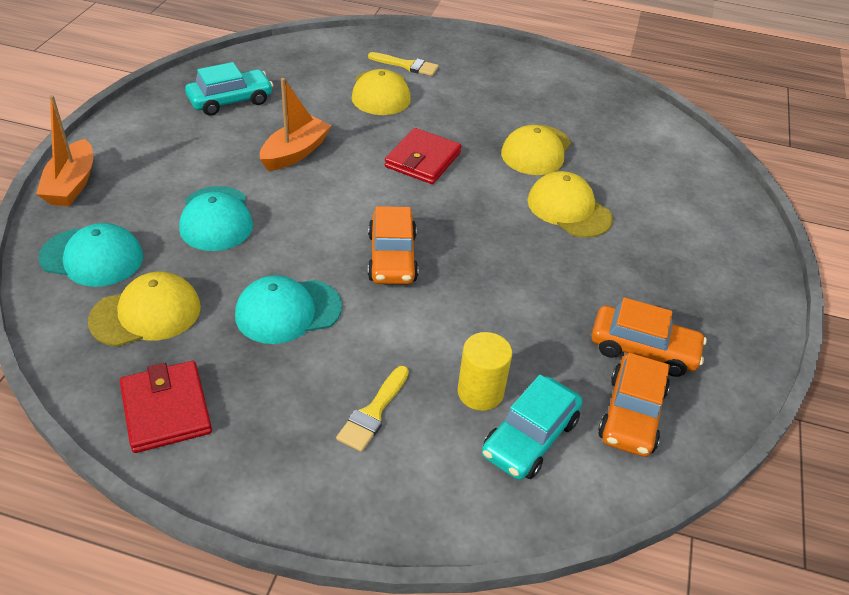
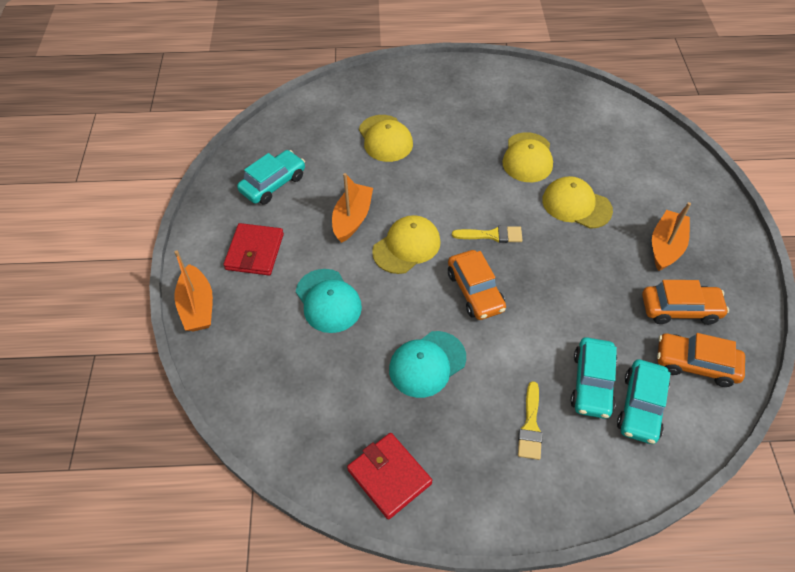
camera: 15 degrees left, 10 degrees up
(92, 257) = (256, 368): turquoise cap -> none
(146, 314) = (327, 403): yellow cap -> yellow cap (406, 246)
(407, 65) = (391, 104): yellow brush -> yellow brush (492, 235)
(422, 160) = (450, 194): red wallet -> red wallet (254, 252)
(480, 392) = (592, 383): yellow cylinder -> turquoise car
(631, 414) = (695, 364): orange car -> orange car turned 105 degrees clockwise
(661, 280) = (666, 247): none -> orange boat

